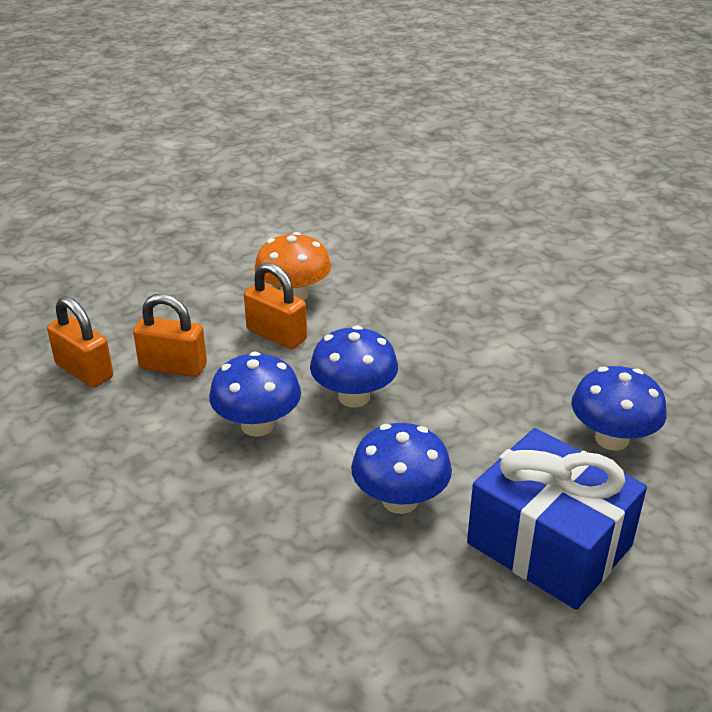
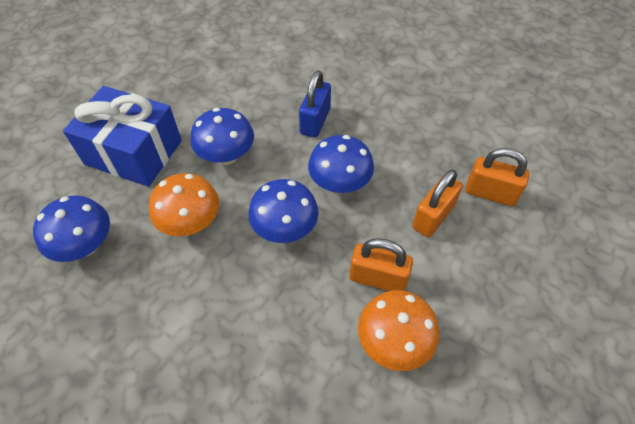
camera: 160 degrees right, 20 degrees up
(173, 367) = (433, 217): orange padlock -> orange padlock turned 45 degrees counterclockwise
(237, 516) = (315, 121): none -> blue padlock
(471, 430) = (191, 222): none -> orange mushroom

